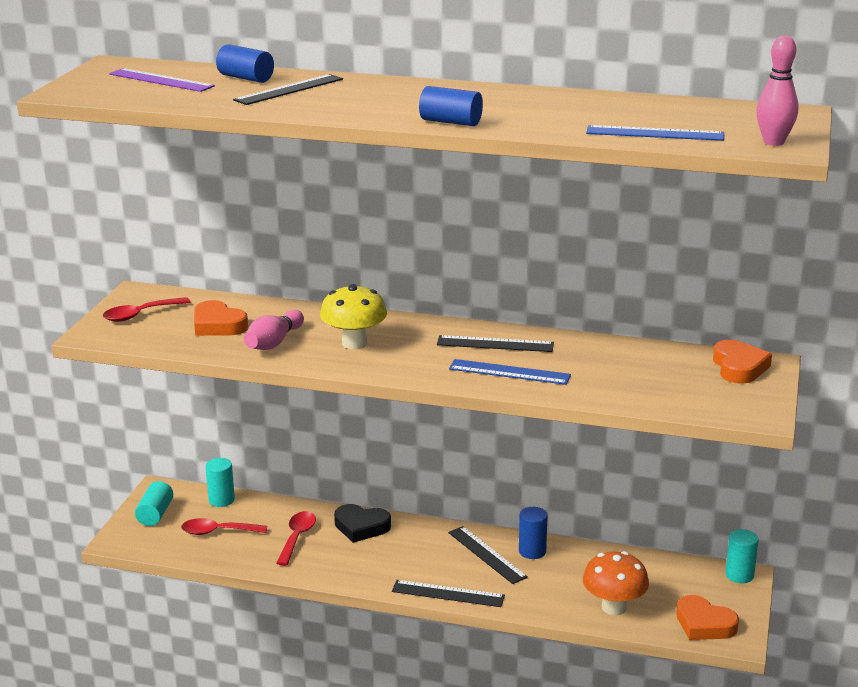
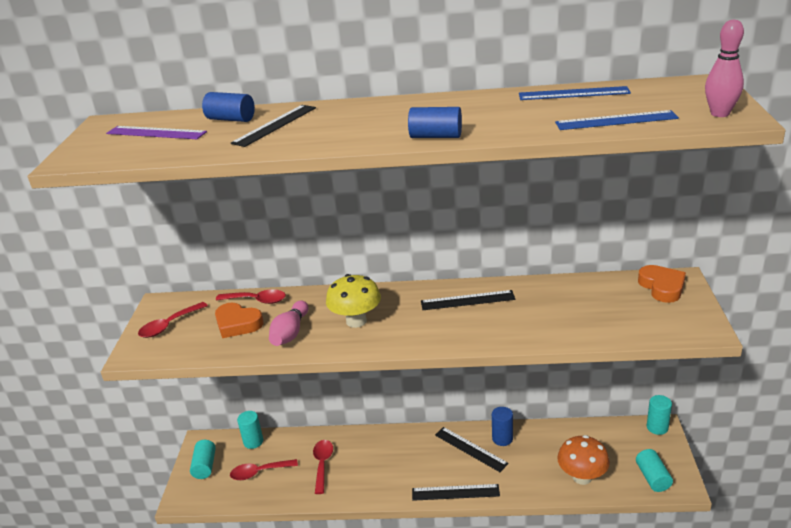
camera: 10 degrees left, 5 degrees up
(249, 306) = (256, 300): none -> red spoon
(361, 527) = (368, 444): black heart -> none
(509, 372) = (492, 326): blue ruler -> blue ruler (573, 93)
(704, 624) = (652, 478): orange heart -> turquoise cylinder

